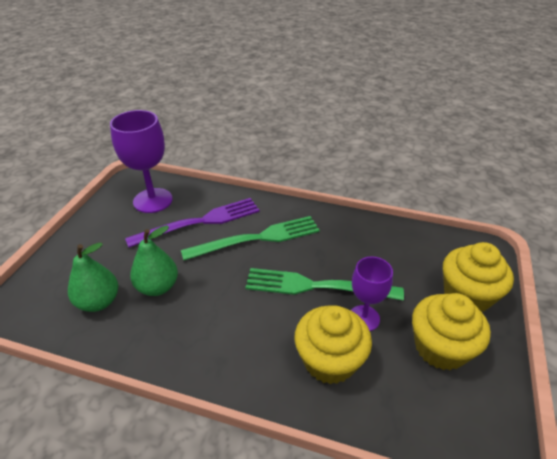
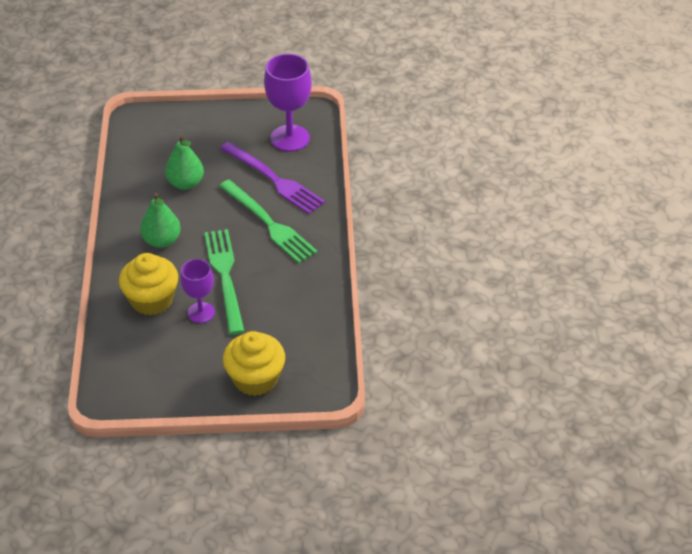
camera: 70 degrees right, 5 degrees up
(99, 302) = (158, 158): green pear -> green pear (162, 241)
(440, 347) = (187, 364): yellow cupcake -> none

